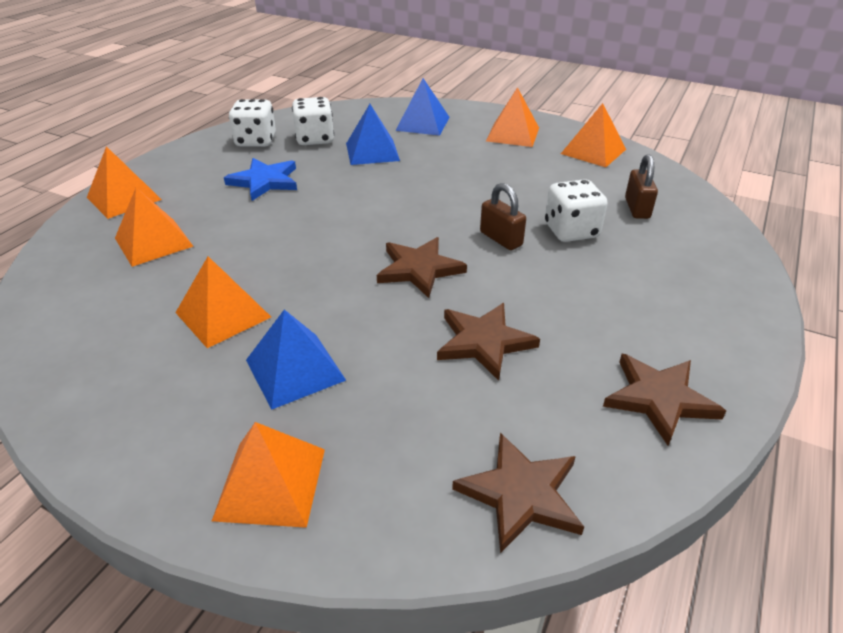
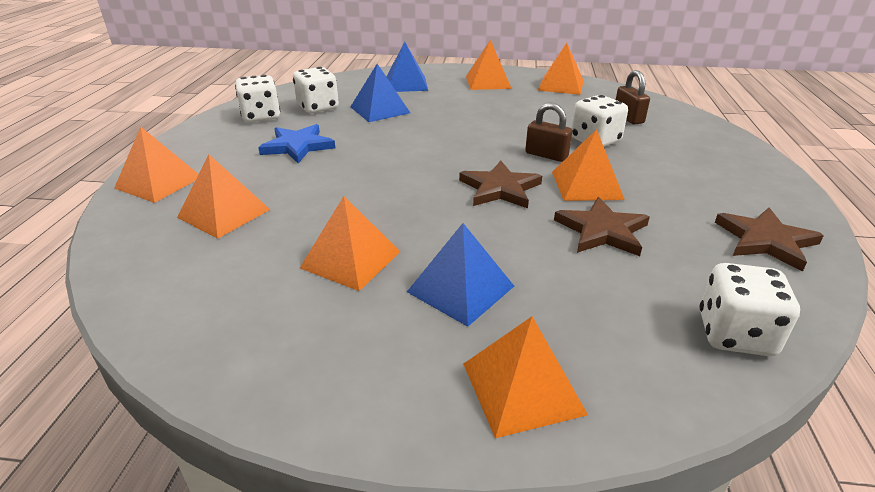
camera: 20 degrees left, 5 degrees down
(513, 284) = (586, 185): none -> orange pyramid
(521, 494) = (735, 334): brown star -> white dice

